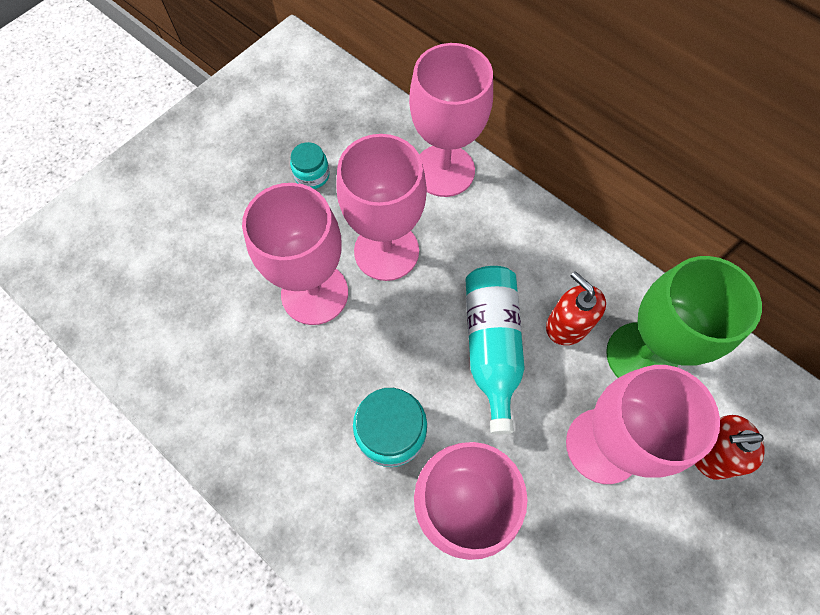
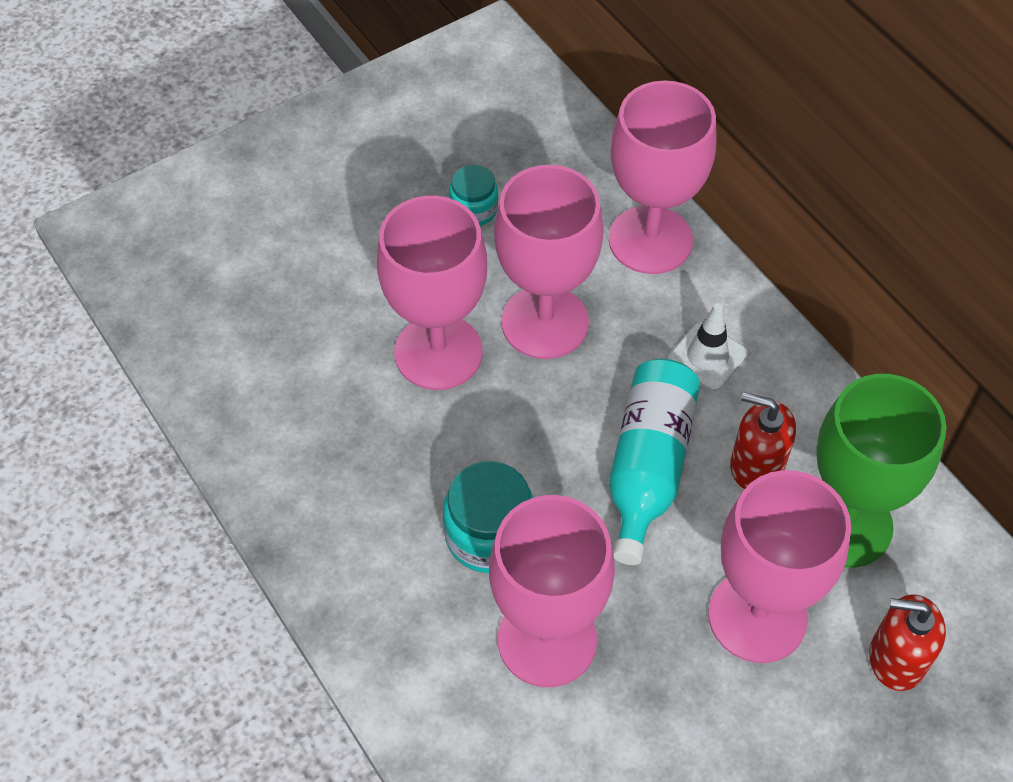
camera: 15 degrees right, 10 degrees down
(509, 250) = (707, 357): none -> white traffic cone
(567, 325) = (756, 465): red soap dispenser -> red soap dispenser turned 45 degrees counterclockwise

